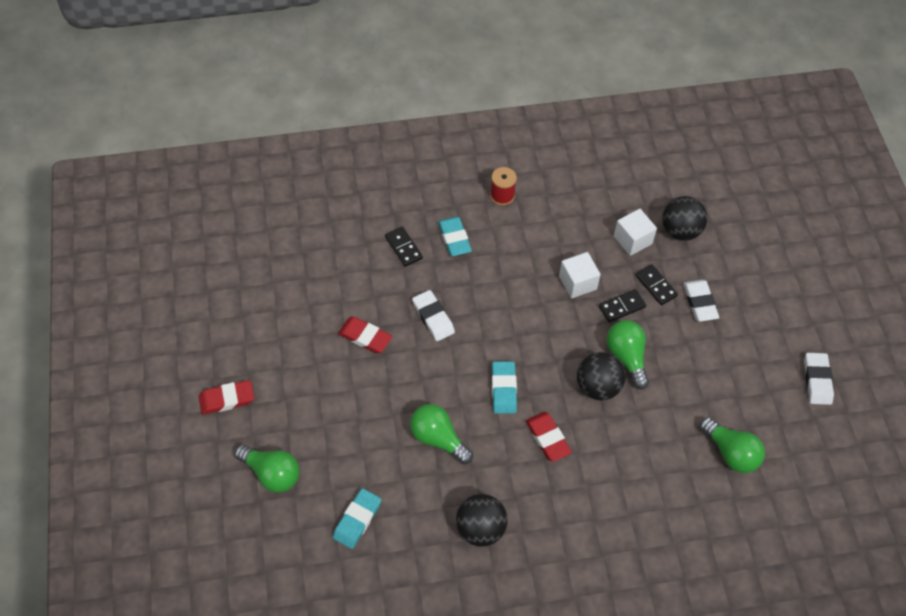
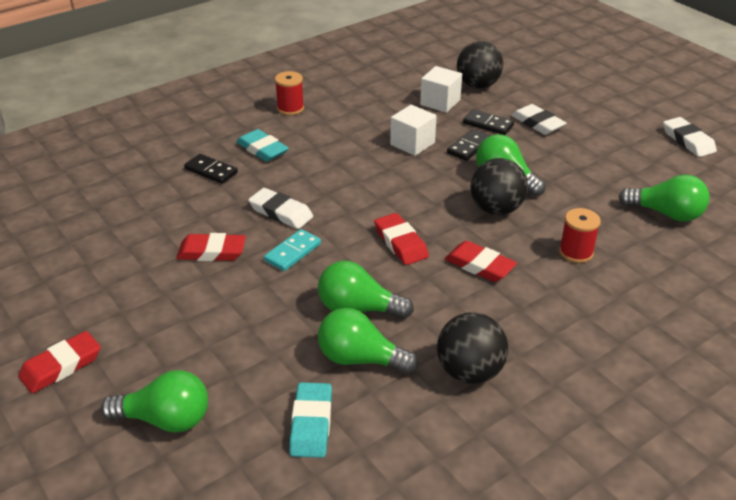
camera: 25 degrees left, 20 degrees down
(415, 483) = (360, 359): none -> green light bulb
(421, 363) = (293, 252): none -> turquoise domino
(504, 389) = (400, 243): turquoise eraser -> red eraser
(629, 459) = (576, 252): none -> red spool

